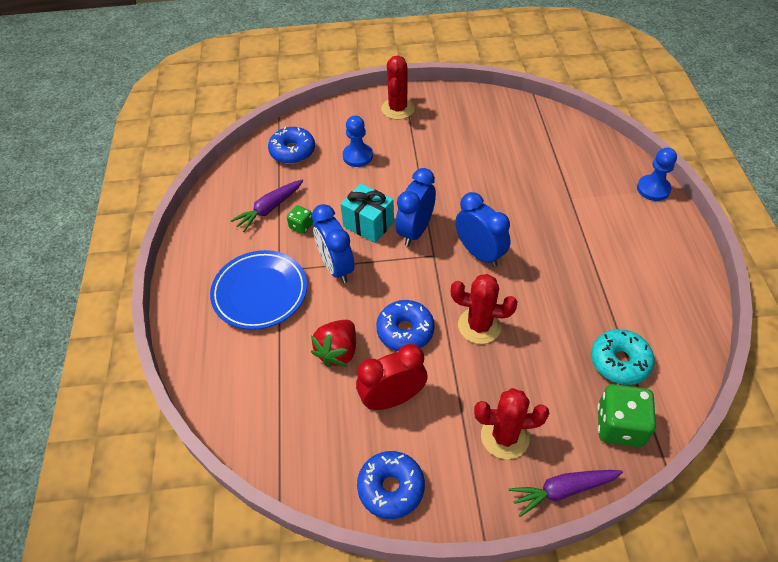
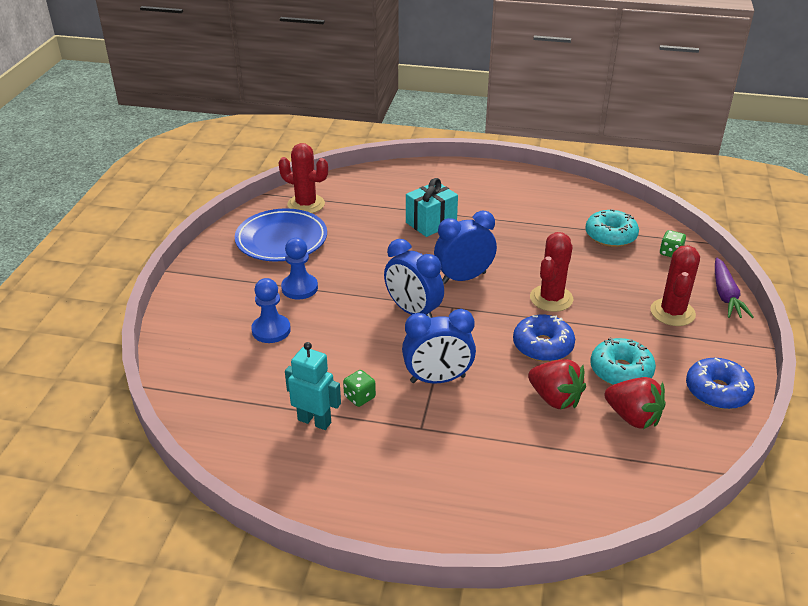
camera: 75 degrees left, 15 degrees down
(260, 293) = (450, 450): blue plate -> blue plate (281, 240)
(269, 209) = (314, 421): purple carrot -> turquoise robot
(292, 151) = (222, 384): blue donut -> none
(332, 415) = (632, 417): none -> red strawberry
(368, 224) = (385, 343): turquoise gift -> turquoise gift (431, 223)
(392, 398) = (621, 371): red clock -> turquoise donut
(398, 109) = (213, 284): red cactus -> red cactus (306, 204)
(619, 425) = (670, 253): green dice -> green dice, size x0.53
(653, 189) = (433, 168): blue pawn -> blue pawn (299, 288)

